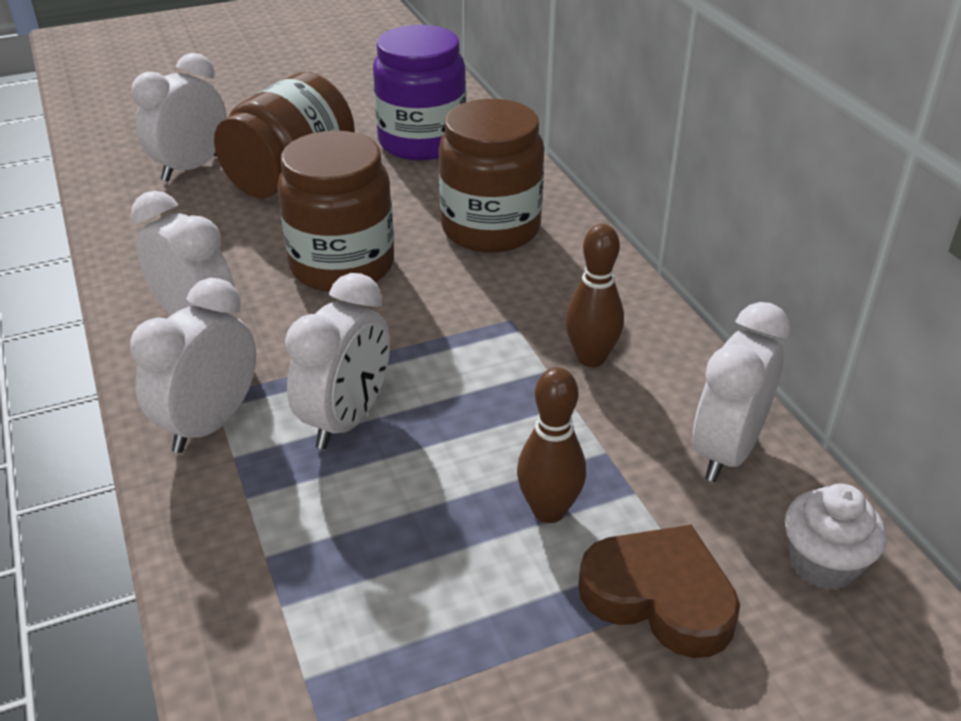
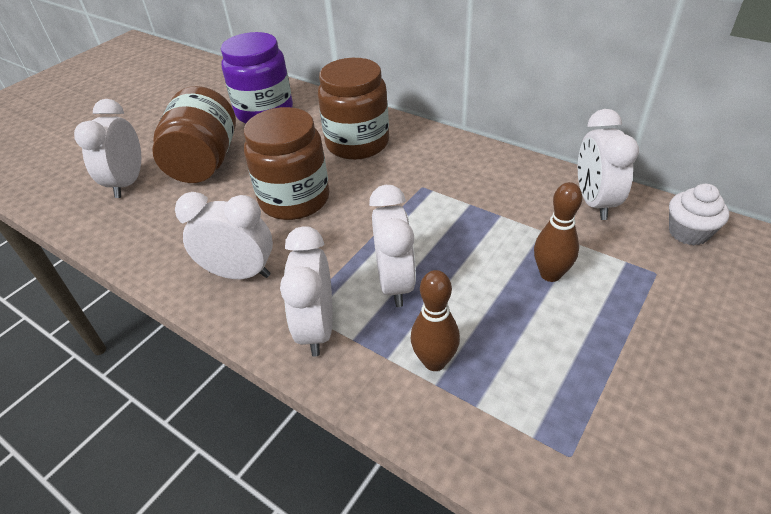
camera: 30 degrees left, 5 degrees up
(591, 358) = (484, 187): brown bowling pin -> brown bowling pin (434, 361)
(659, 597) = (644, 287): brown heart -> none

